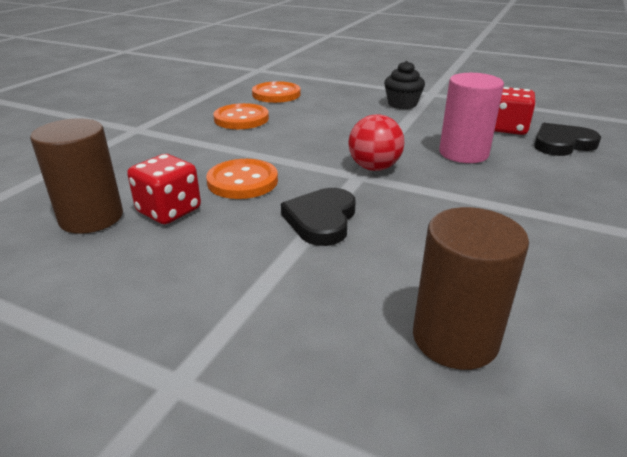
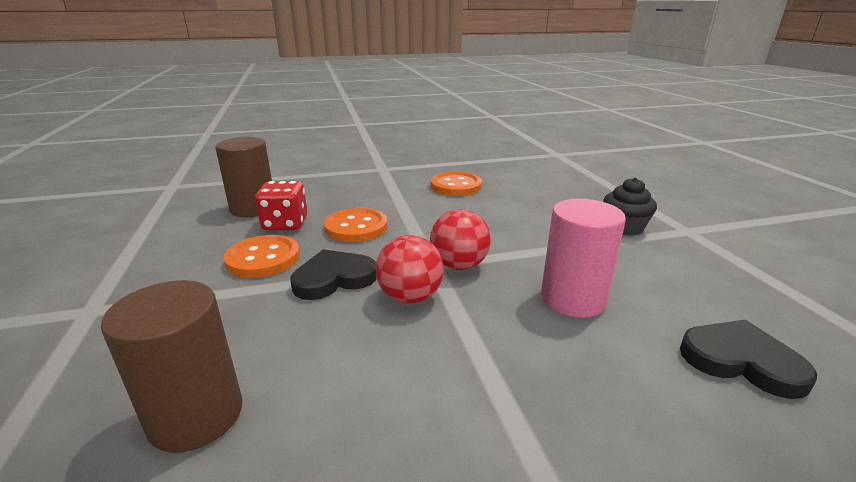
camera: 50 degrees right, 5 degrees down
(276, 94) = (524, 177): orange button -> orange button (263, 258)
(394, 200) = (410, 297): none -> red ball
(508, 129) = (698, 305): red dice -> none

